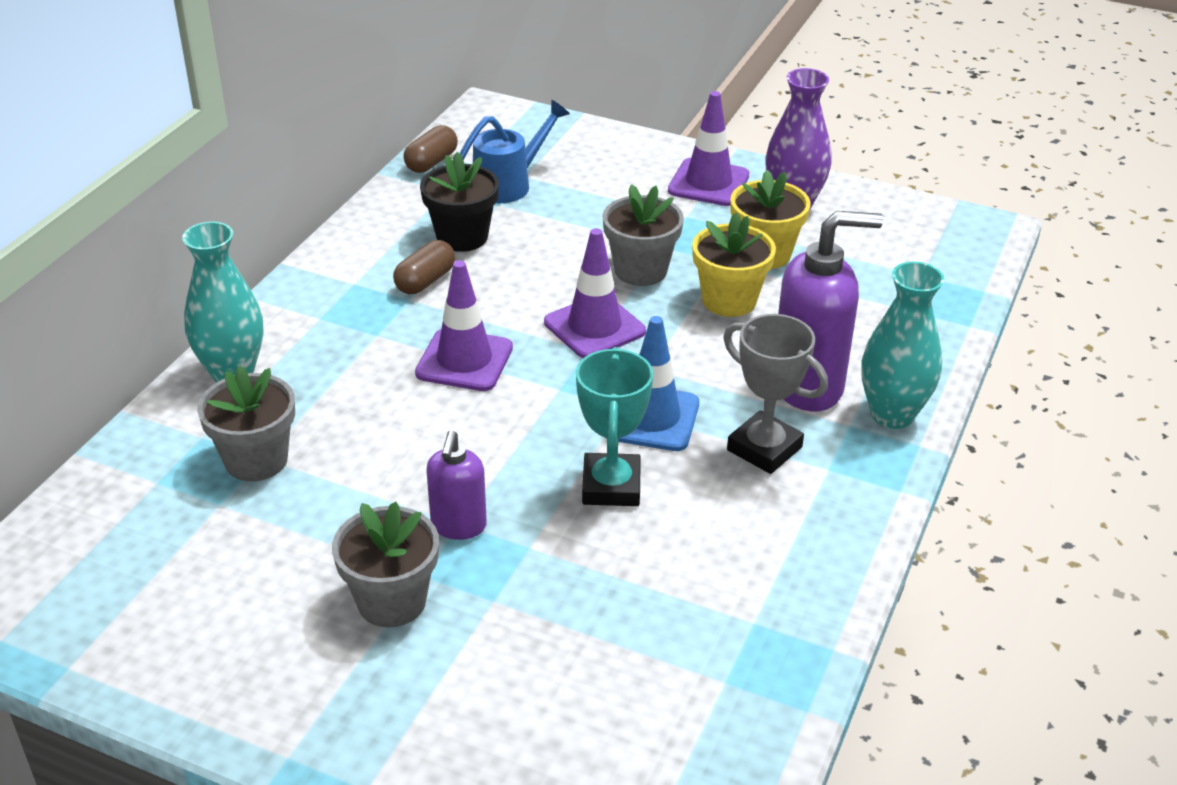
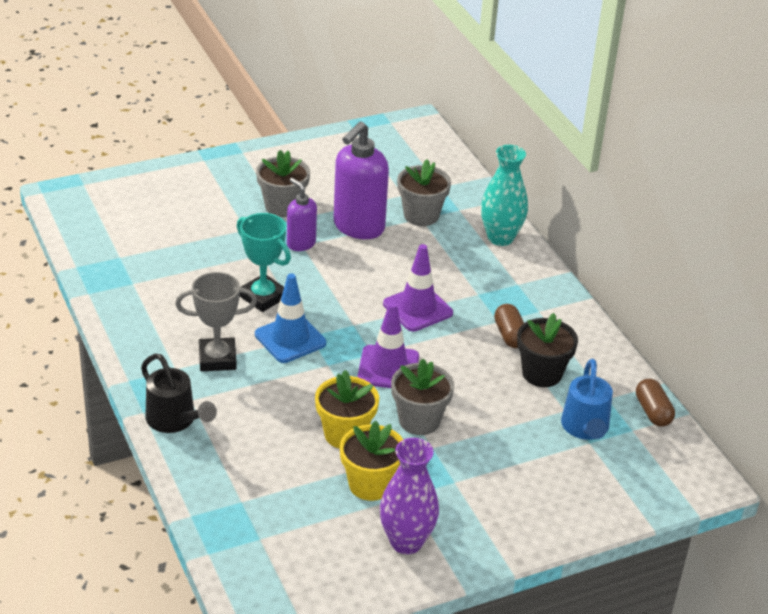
camera: 130 degrees right, 0 degrees up
(708, 183) = (482, 521): purple traffic cone -> none
(808, 386) = (236, 408): purple soap dispenser -> purple soap dispenser (358, 227)
(892, 414) = (175, 420): turquoise vase -> black watering can

